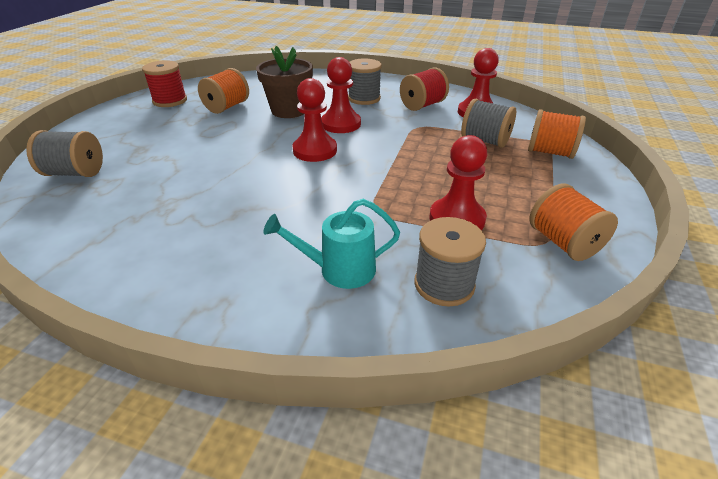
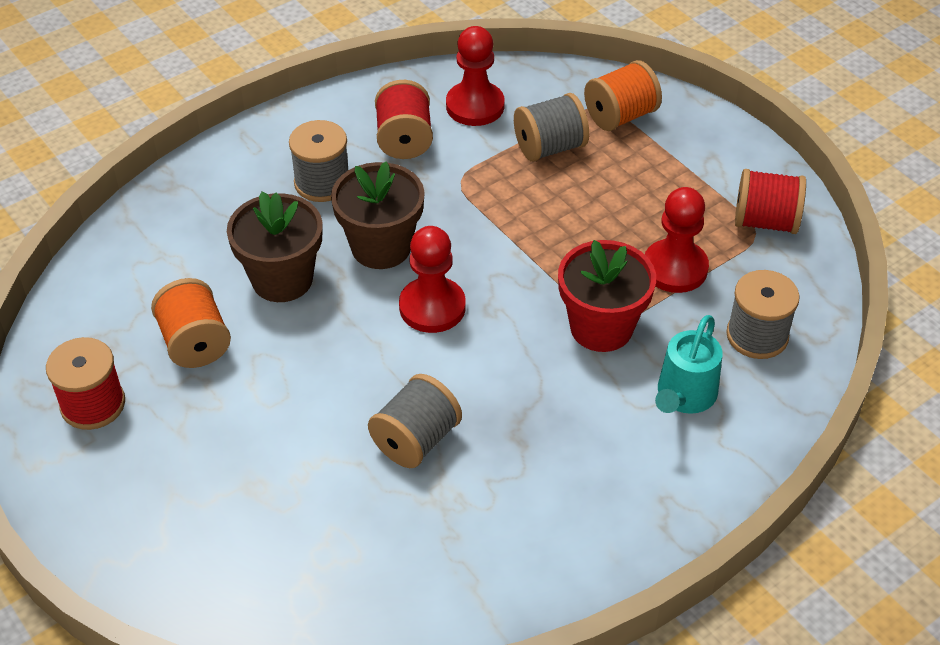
camera: 55 degrees left, 10 degrees up
(75, 173) = (268, 576): grey spool -> grey spool (416, 440)
(341, 124) = (381, 247): red pawn -> brown flower pot
(365, 209) = (601, 327): none -> red flower pot
(563, 243) = (765, 221): orange spool -> red spool

